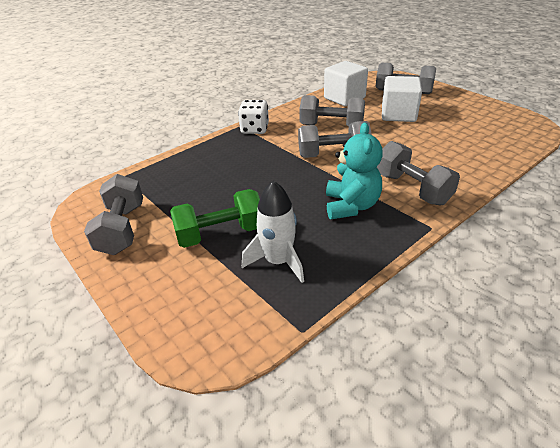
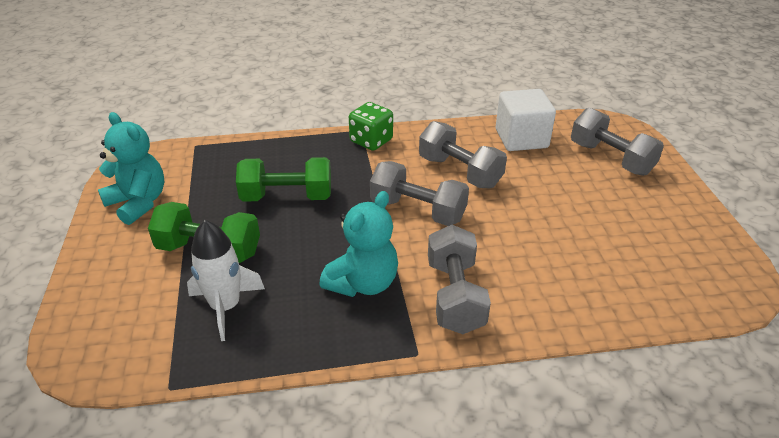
camera: 30 degrees right, 0 degrees up
(122, 229) = (138, 203): grey dumbbell -> turquoise teddy bear
(237, 180) = (287, 197): none -> green dumbbell
(255, 129) = (371, 141): white dice -> green dice
(398, 114) = (562, 189): white cube -> none

